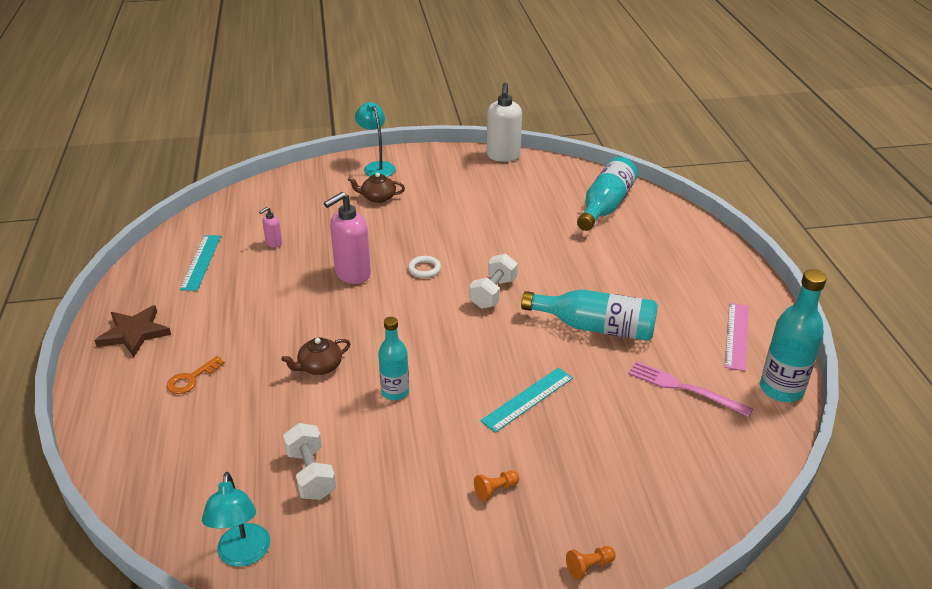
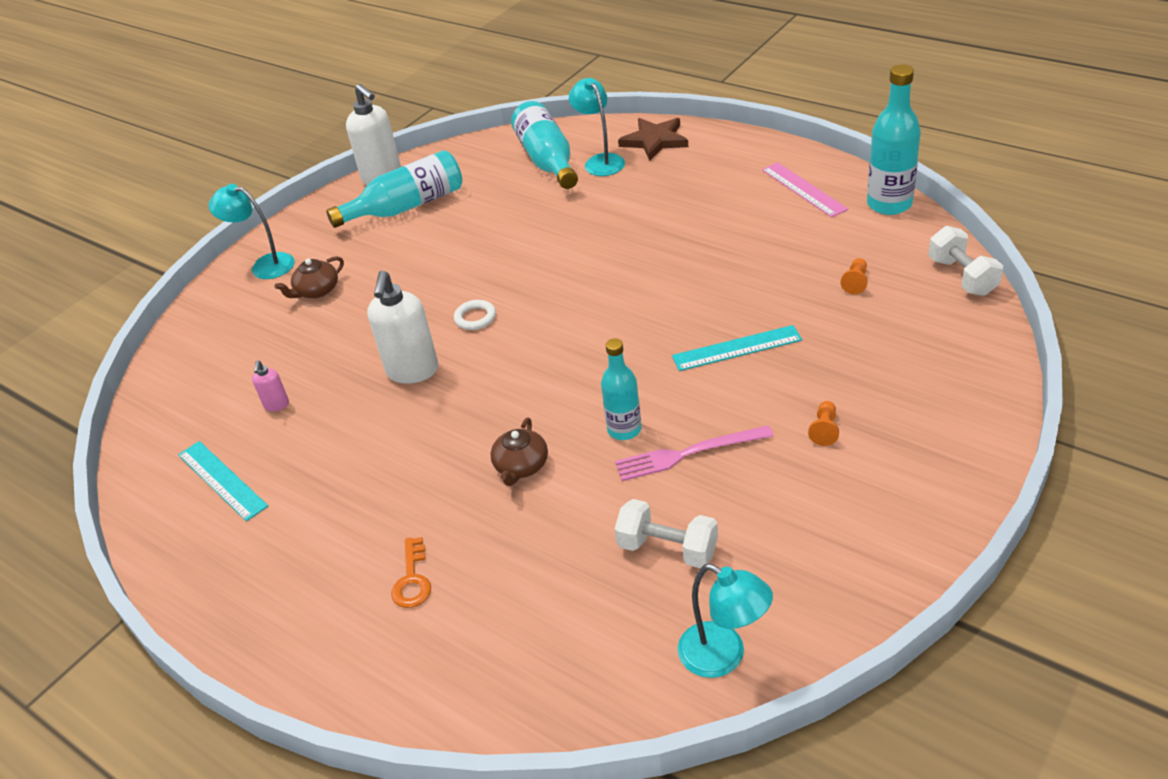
camera: 40 degrees left, 5 degrees up
(134, 333) = (268, 597): brown star -> brown star (655, 141)
(352, 274) = (412, 371): pink soap dispenser -> white soap dispenser
(493, 293) = (571, 292): white dumbbell -> white dumbbell (962, 276)
(527, 399) = (736, 348): turquoise ruler -> turquoise ruler turned 75 degrees clockwise
(589, 566) = (967, 421): orange pawn -> orange pawn (855, 282)
(596, 327) = (697, 257): turquoise bottle -> turquoise bottle (407, 206)
(635, 227) = (600, 161): none -> turquoise lamp
(684, 388) = (829, 252): pink fork -> pink fork (688, 454)

